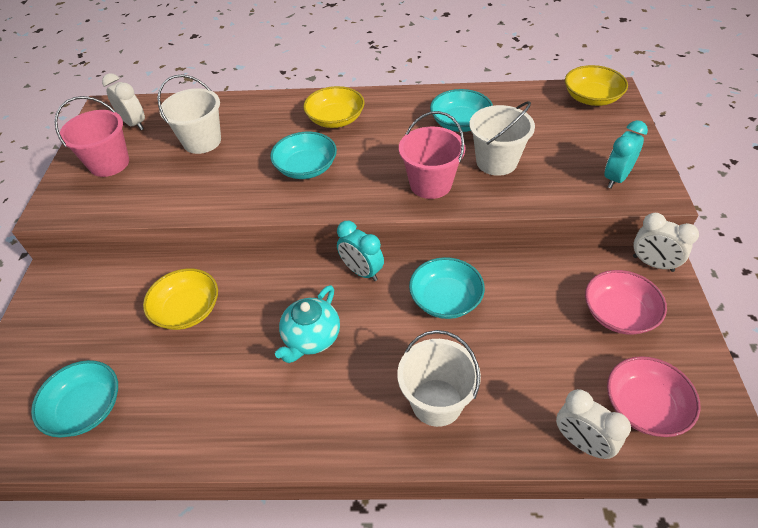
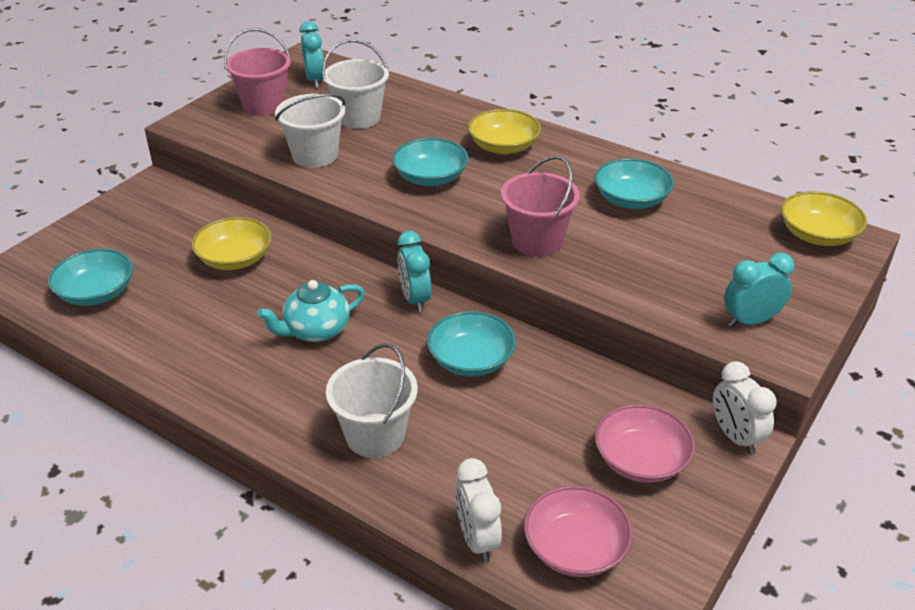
camera: 30 degrees right, 10 degrees down
(134, 124) = (315, 80): white clock -> turquoise clock
(496, 162) = (630, 250): white bucket -> white bucket (315, 155)

